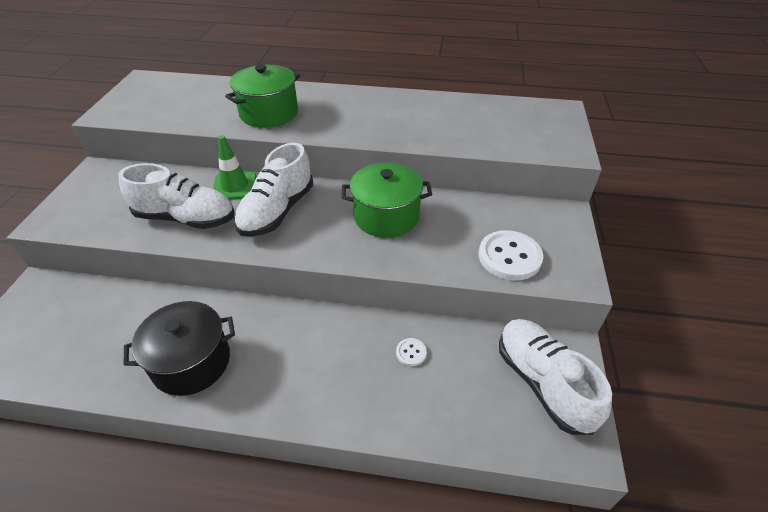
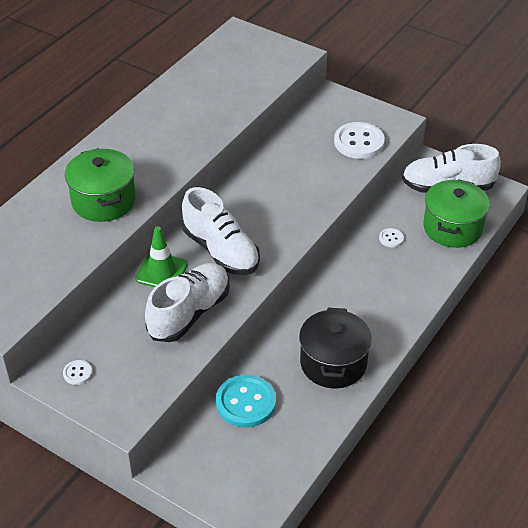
camera: 65 degrees left, 0 degrees up
(100, 182) = (77, 373): none -> white button
(123, 309) = (246, 402): none -> turquoise button
(386, 216) = (272, 188): green pot -> green pot (452, 228)

